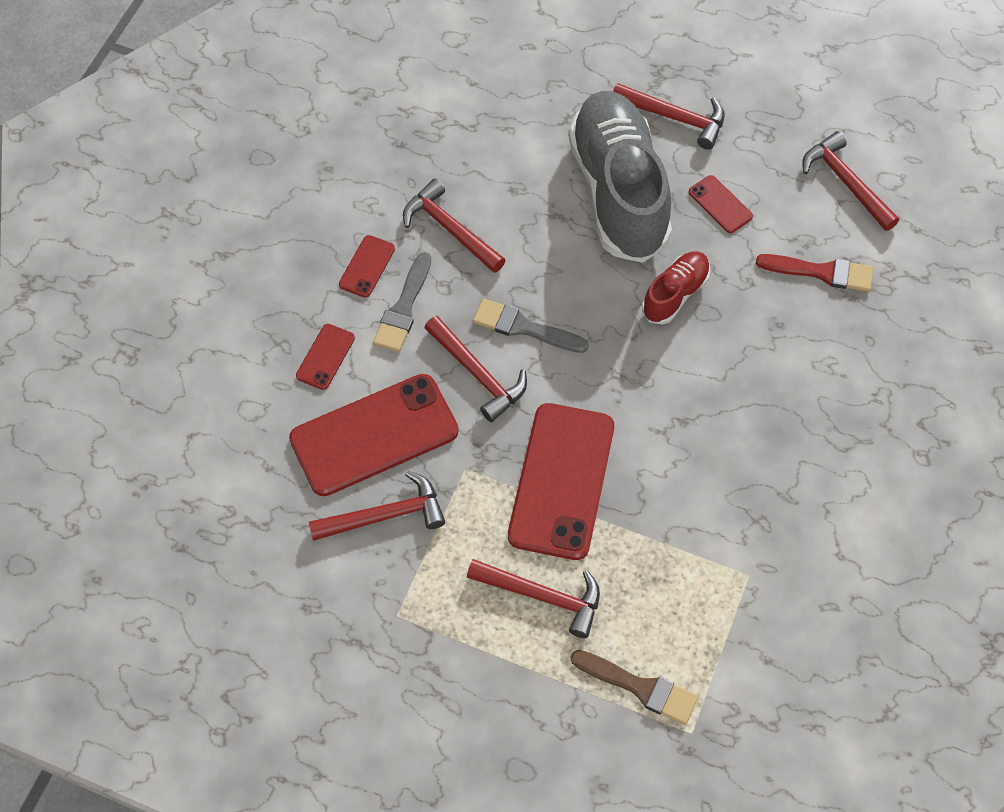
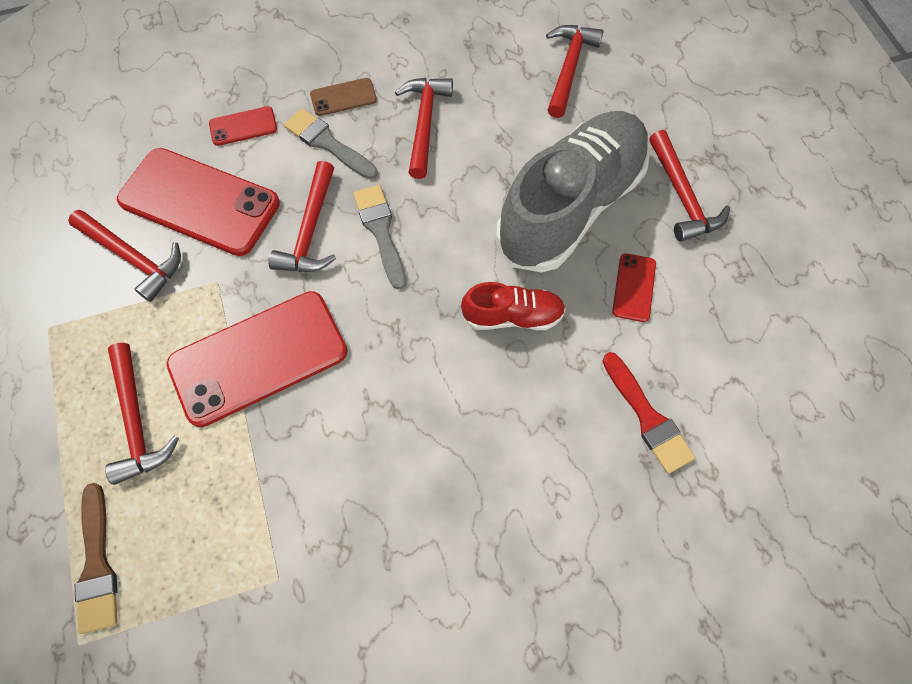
camera: 50 degrees right, 5 degrees up
(367, 266) = (343, 97): red phone -> brown phone
(403, 308) = (327, 143): grey brush -> grey brush turned 60 degrees clockwise
(846, 182) = (761, 371): red hammer -> red hammer (569, 68)

